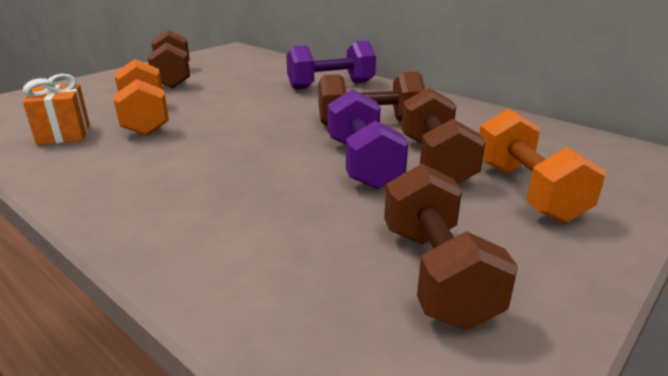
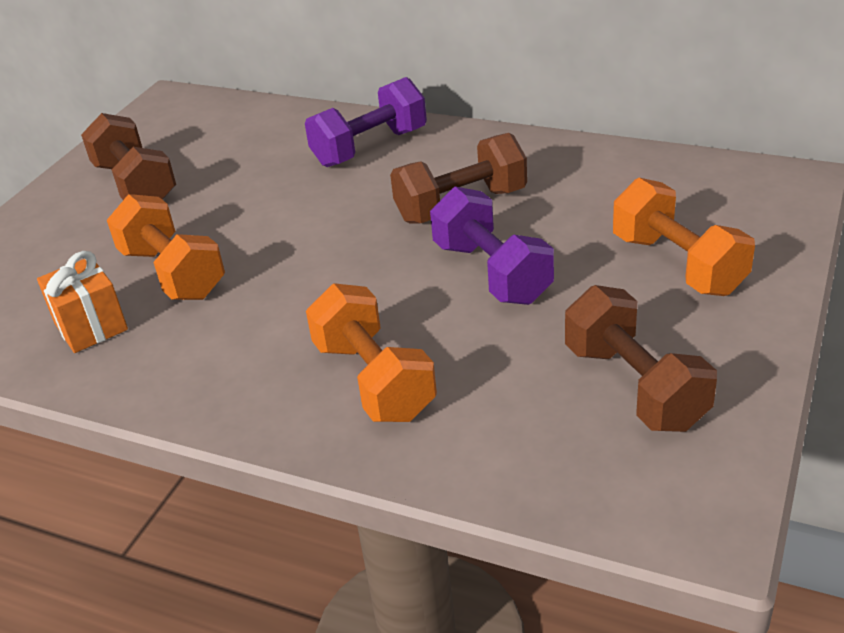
camera: 15 degrees left, 10 degrees up
(212, 209) = (374, 380): none -> orange dumbbell
(435, 161) = (568, 248): brown dumbbell -> none

